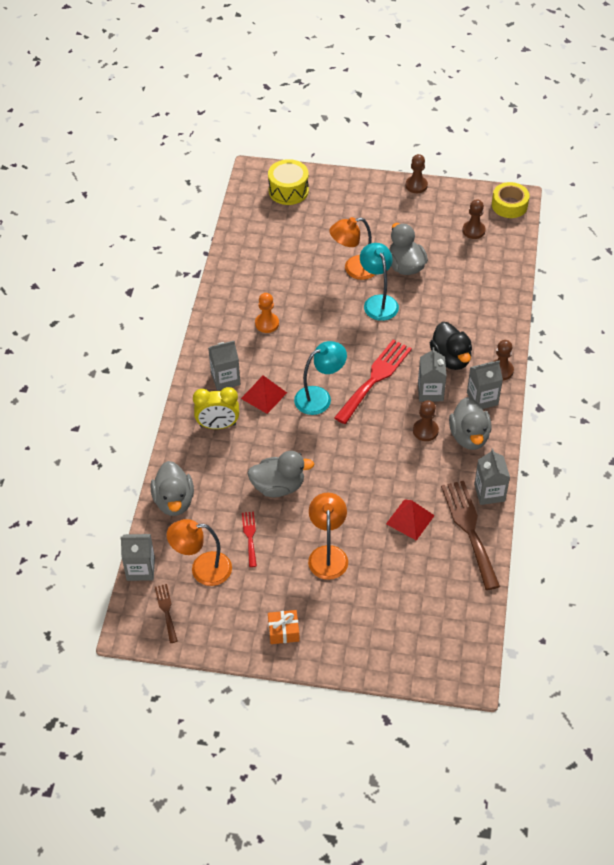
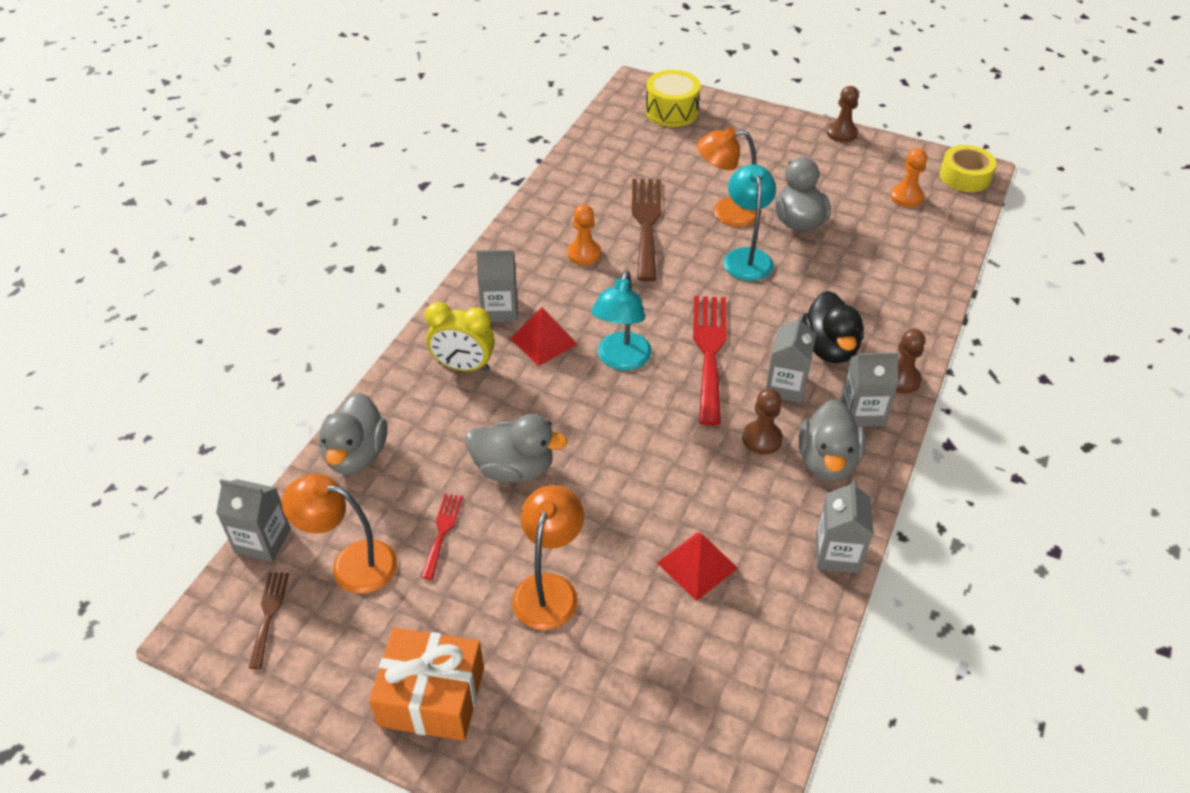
camera: 15 degrees right, 5 degrees down
(283, 631) = (431, 696): orange gift -> orange gift, size x1.82
(319, 397) = (621, 360): turquoise lamp -> turquoise lamp turned 120 degrees clockwise
(375, 378) = (709, 352): red fork -> red fork turned 45 degrees counterclockwise
(469, 529) = (788, 604): brown fork -> brown fork (646, 223)
(473, 230) = (906, 197): brown pawn -> orange pawn

